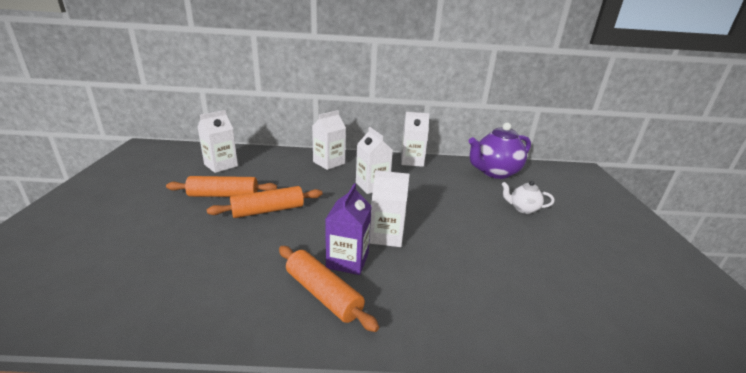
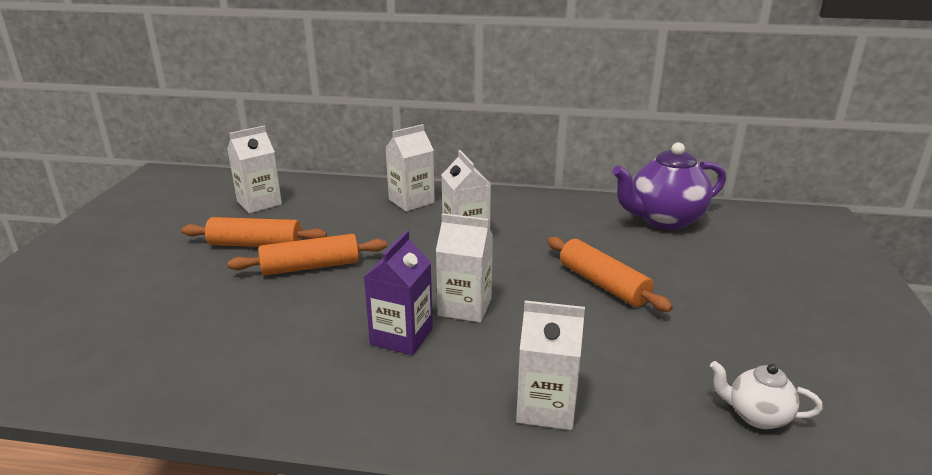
camera: 10 degrees right, 0 degrees up
(323, 294) = (358, 376): orange rolling pin -> orange rolling pin (603, 284)
(412, 161) = (538, 200): white carton -> white carton (546, 407)
(523, 209) = (687, 276): white teapot -> white teapot (756, 416)

